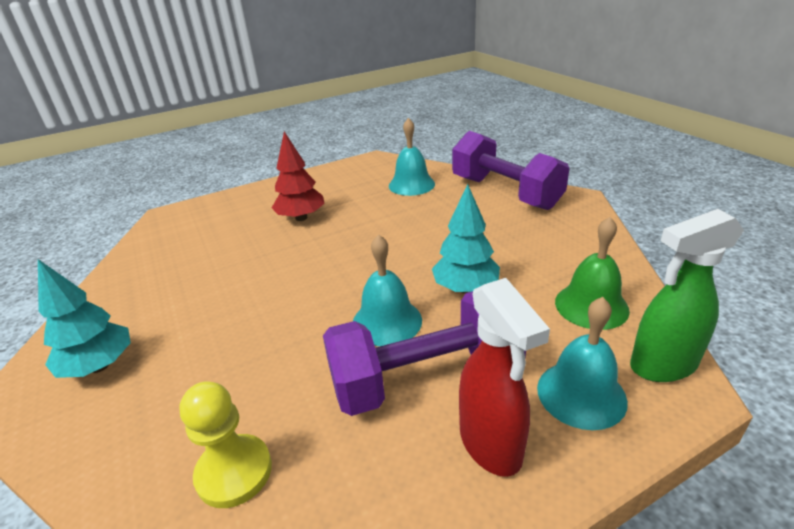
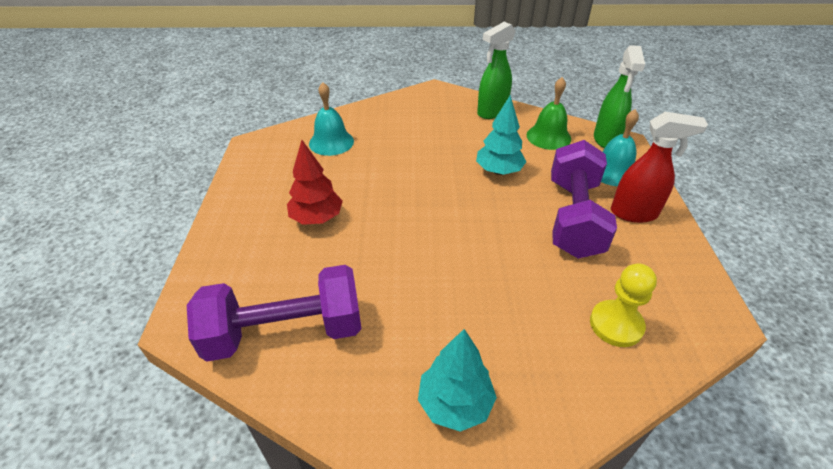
camera: 65 degrees left, 10 degrees up
(387, 321) = (510, 216): turquoise bell -> none
(505, 192) = (396, 110): purple dumbbell -> purple dumbbell (285, 332)
(585, 246) = (491, 112): none -> green spray bottle

